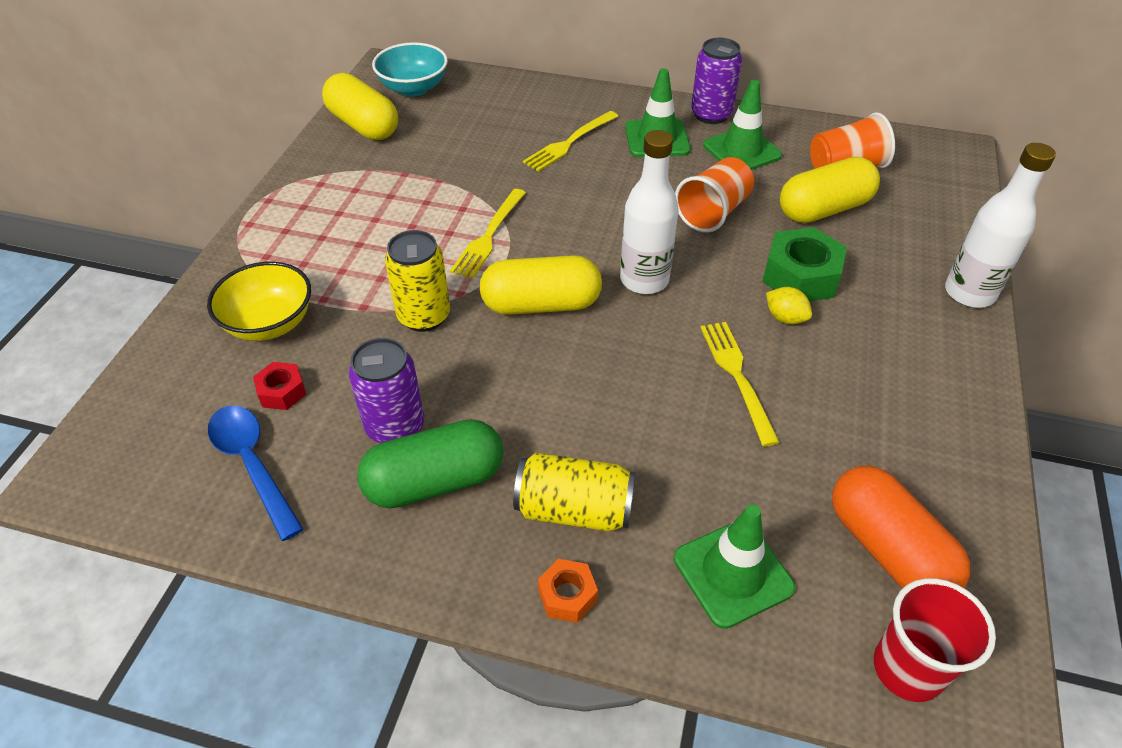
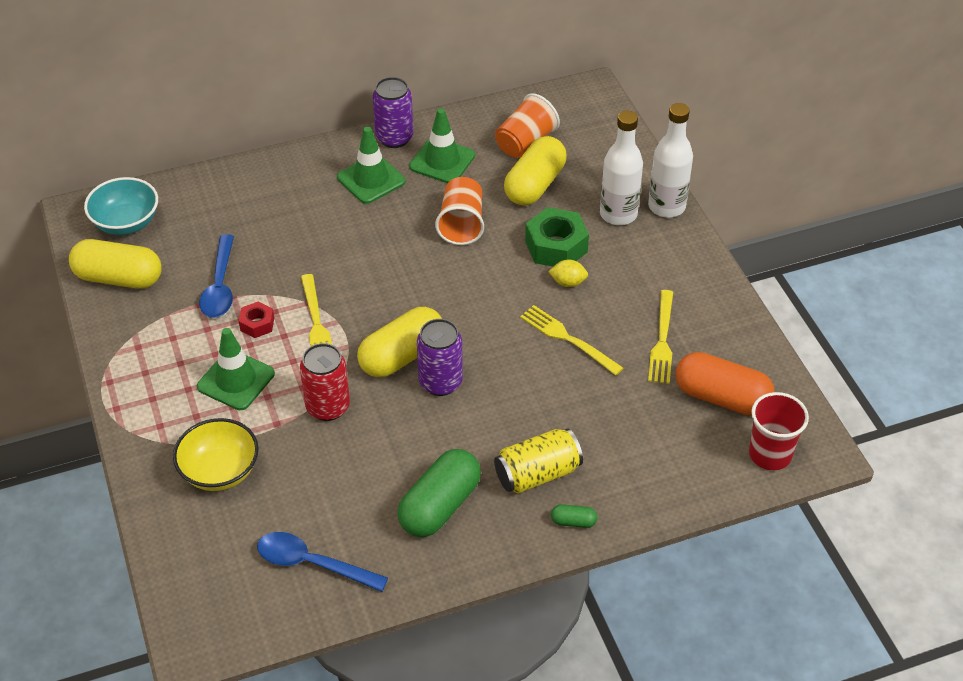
camera: 35 degrees left, 0 degrees up
(282, 391) = (281, 510): red nut -> red nut (257, 324)
(395, 426) = (382, 488): purple can -> purple can (440, 382)
(424, 316) = (328, 407): yellow can -> red can
(437, 167) = (220, 286): none -> blue spoon
(567, 595) = (573, 521): orange nut -> green capsule
(569, 143) = (306, 215): yellow fork -> yellow fork (662, 341)
(644, 280) = (456, 301): white bottle -> white bottle (618, 214)
(733, 573) = (651, 457): green traffic cone -> green traffic cone (236, 380)

